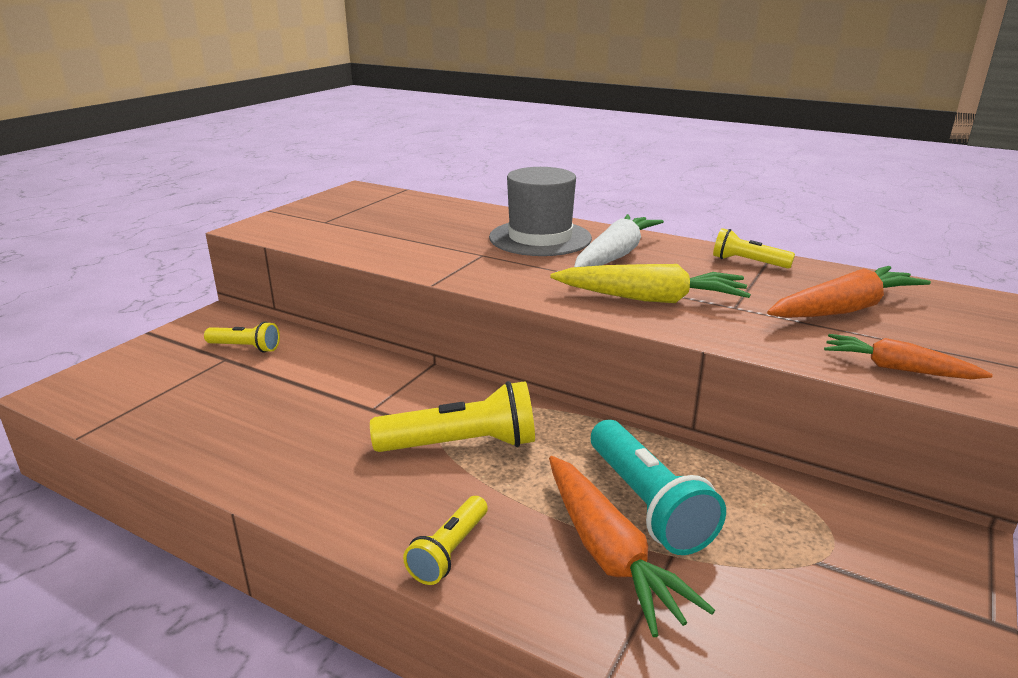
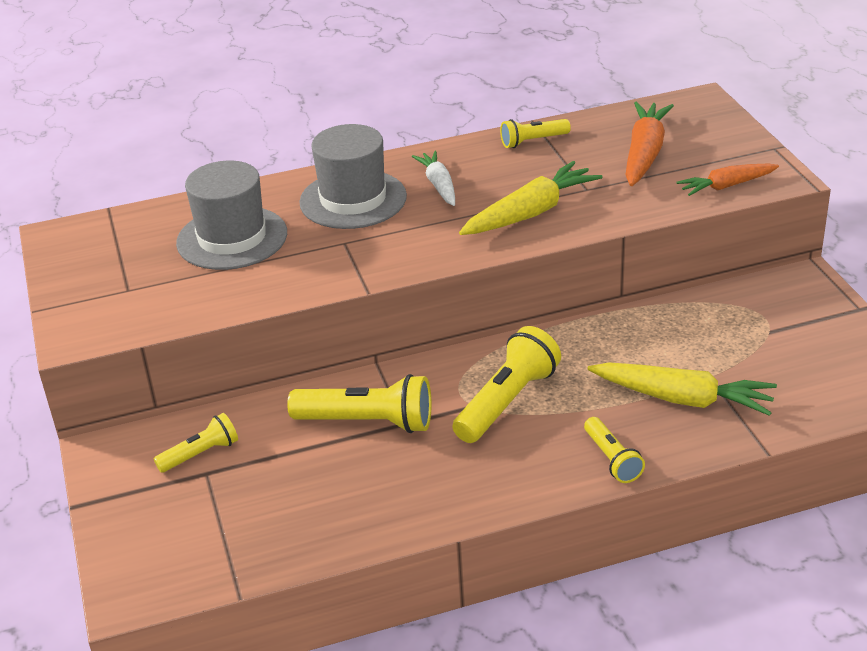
camera: 45 degrees left, 10 degrees up
(354, 392) = (367, 422): none -> yellow flashlight
(428, 224) = (232, 238): none -> grey hat
(608, 553) = (682, 399): orange carrot -> yellow carrot
(615, 255) = (439, 185): white carrot -> white carrot, size x0.64
(647, 503) = (659, 359): turquoise flashlight -> none

